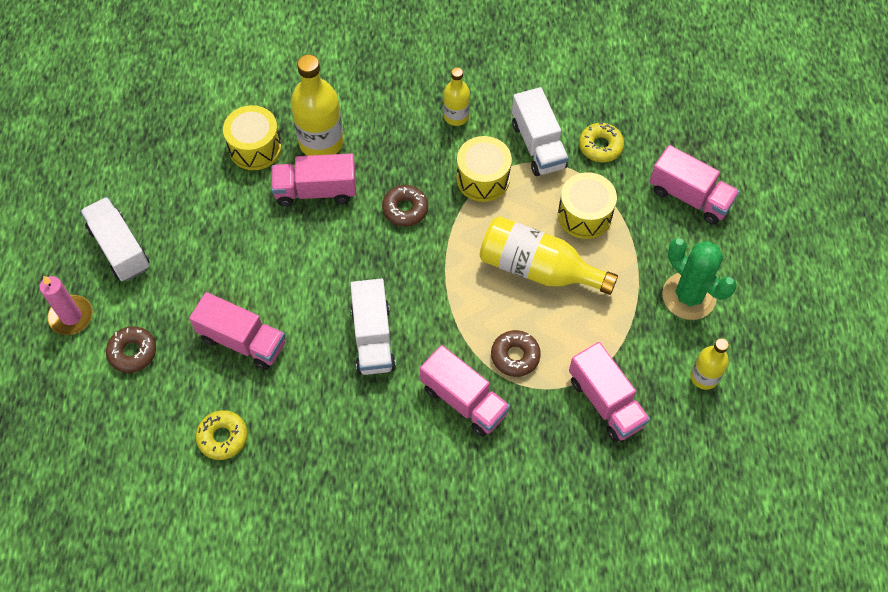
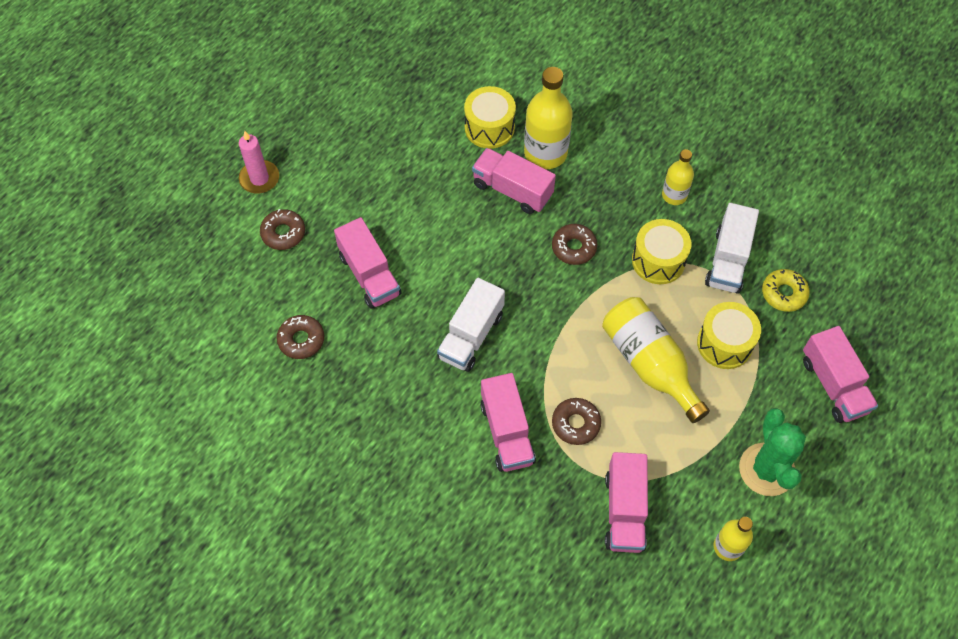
camera: 35 degrees right, 0 degrees up
(120, 248) = (330, 147): white truck -> none
(223, 437) = (301, 340): yellow donut -> brown donut

